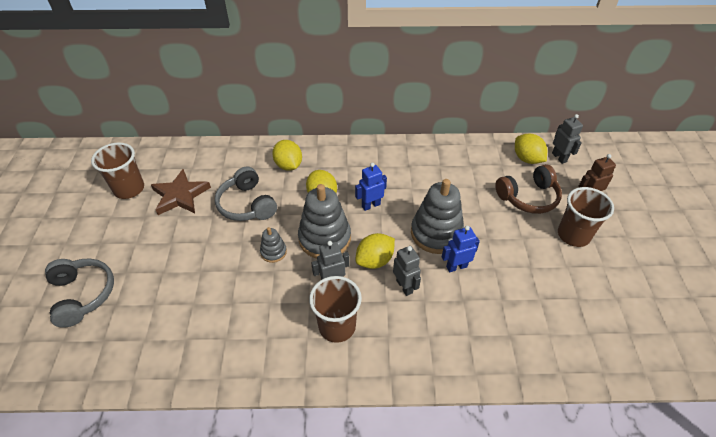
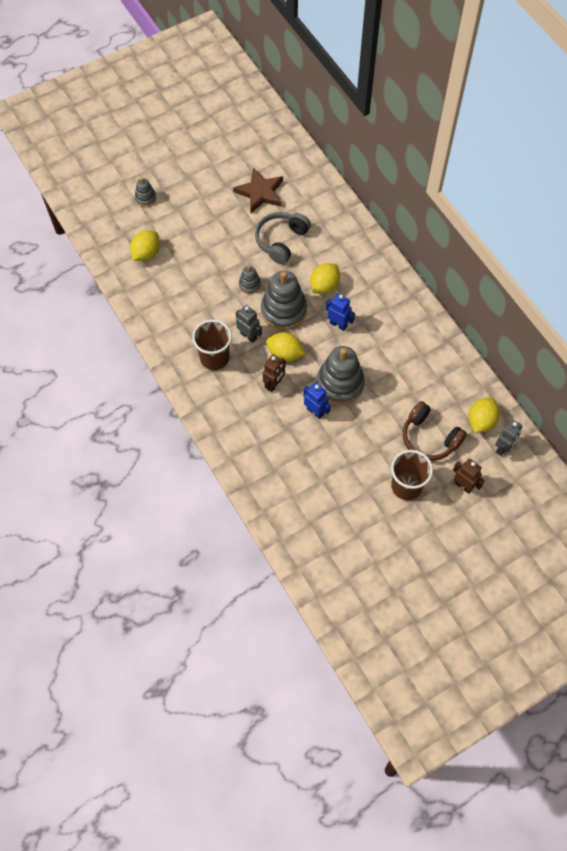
camera: 60 degrees right, 15 degrees up
(83, 295) = (145, 198): grey headphones -> grey stacking toy
(129, 189) = (244, 157): brown cup -> none
(288, 165) = (341, 244): yellow lemon -> yellow lemon (146, 253)
(404, 286) = (274, 384): grey robot -> brown robot

